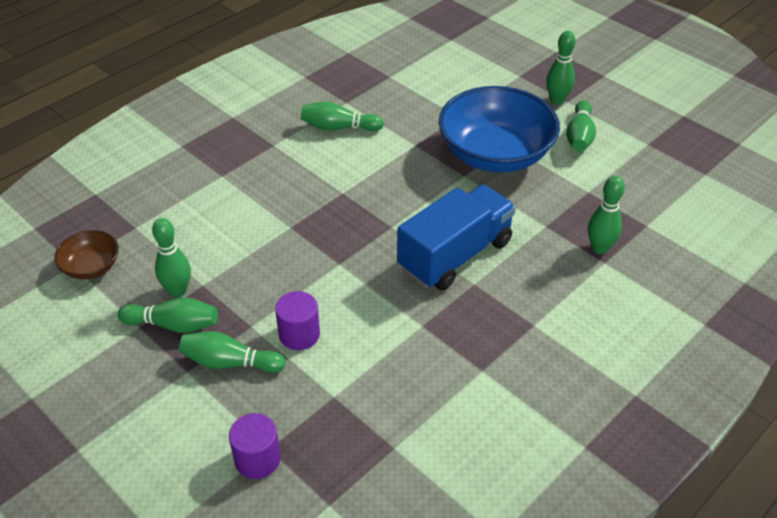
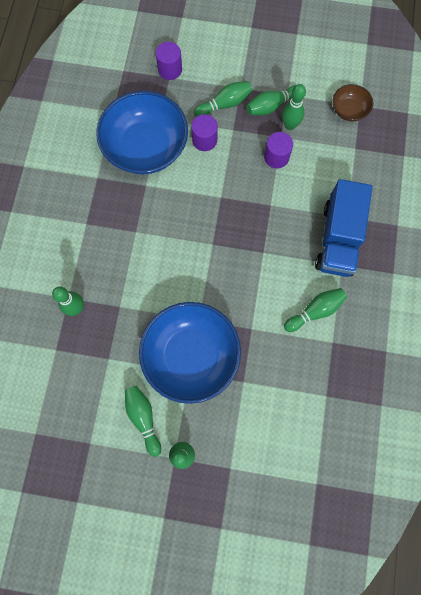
camera: 145 degrees right, 30 degrees up
(232, 267) = (276, 157): none -> purple cylinder
(385, 370) = (146, 147): none -> blue bowl
(455, 255) = (160, 246): blue truck -> blue truck (338, 238)

